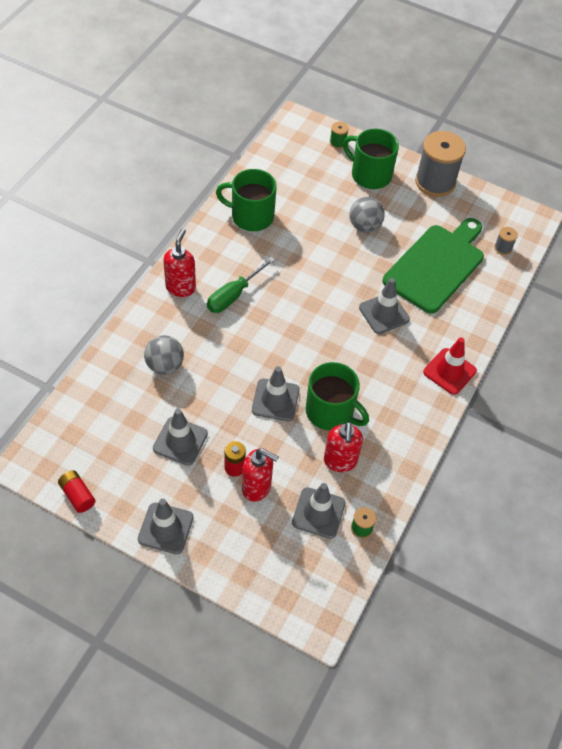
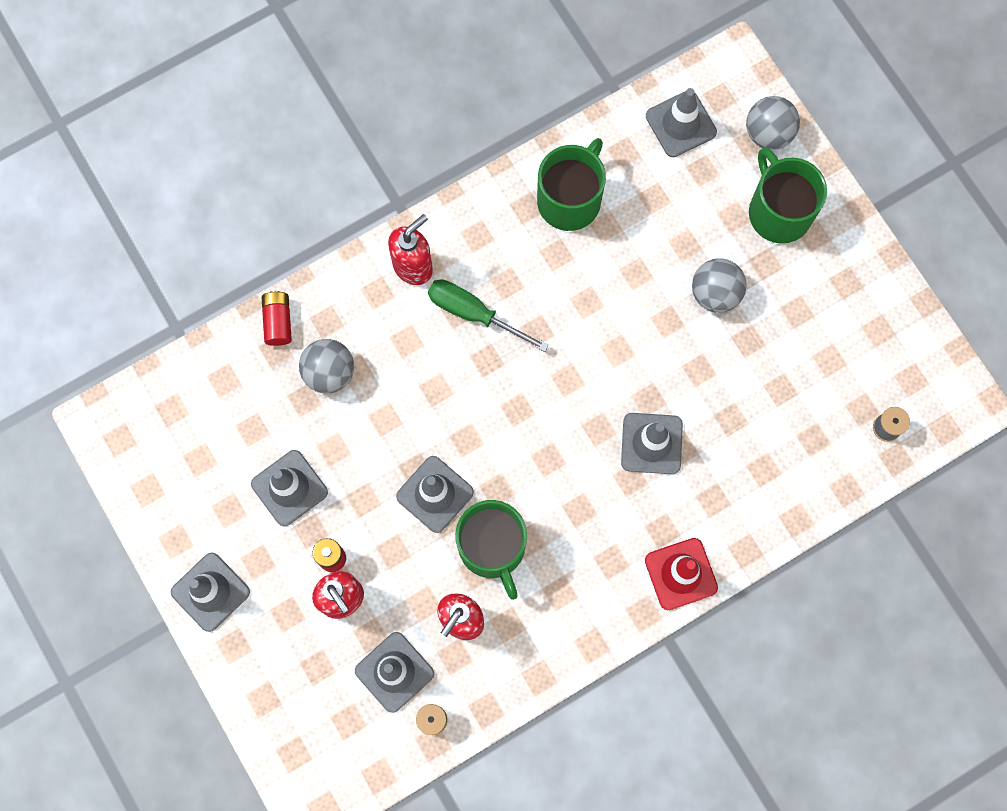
camera: 35 degrees right, 20 degrees up
(77, 495) = (136, 494): red battery -> red battery (278, 321)
(233, 295) = (473, 313): green screwdriver -> green screwdriver turned 45 degrees clockwise
(251, 216) = (570, 199): green mug -> green mug turned 75 degrees clockwise
(288, 157) = (681, 124): none -> grey traffic cone
(338, 143) = (768, 133): green spool -> grey ball
(435, 182) = (865, 270): grey spool -> none
(436, 266) = (772, 408): green cutting board -> none

